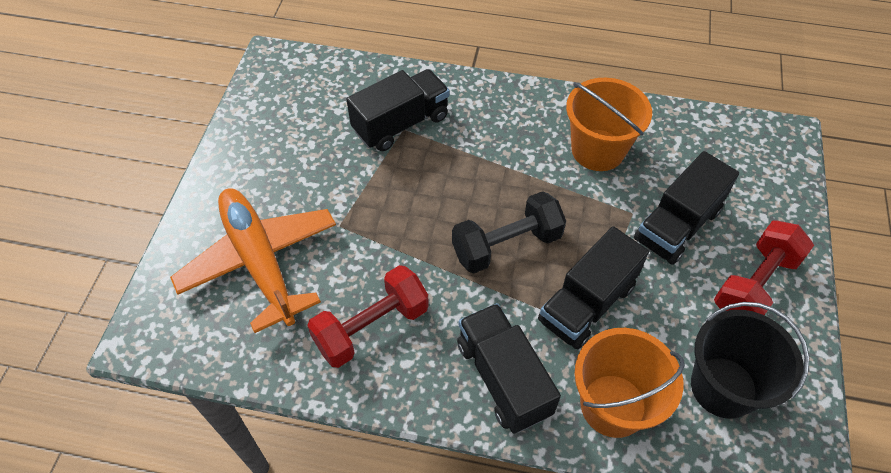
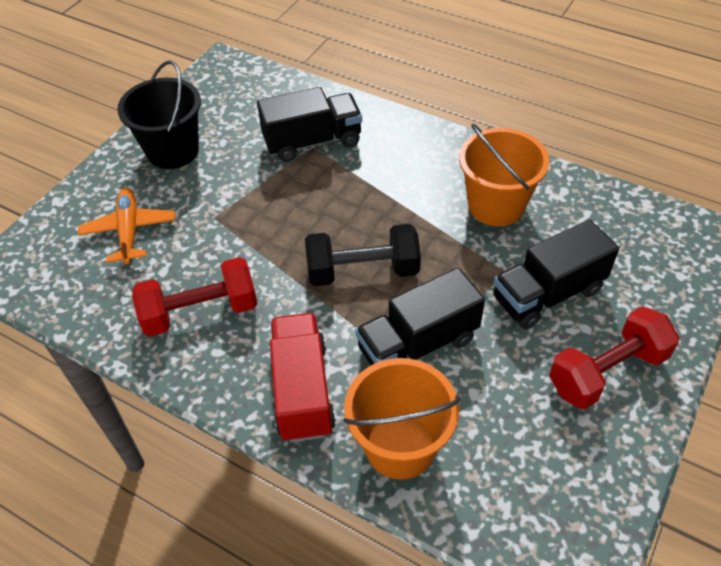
camera: 20 degrees right, 5 degrees down
(260, 261) = (129, 231): orange plane -> orange plane, size x0.60
(503, 378) = (302, 390): black truck -> red truck
(723, 387) = (526, 462): black bucket -> black bucket (173, 151)

